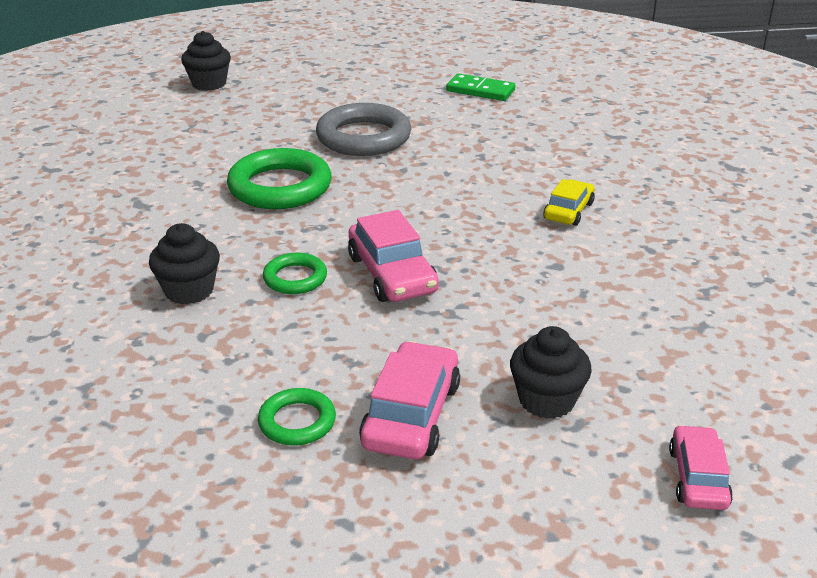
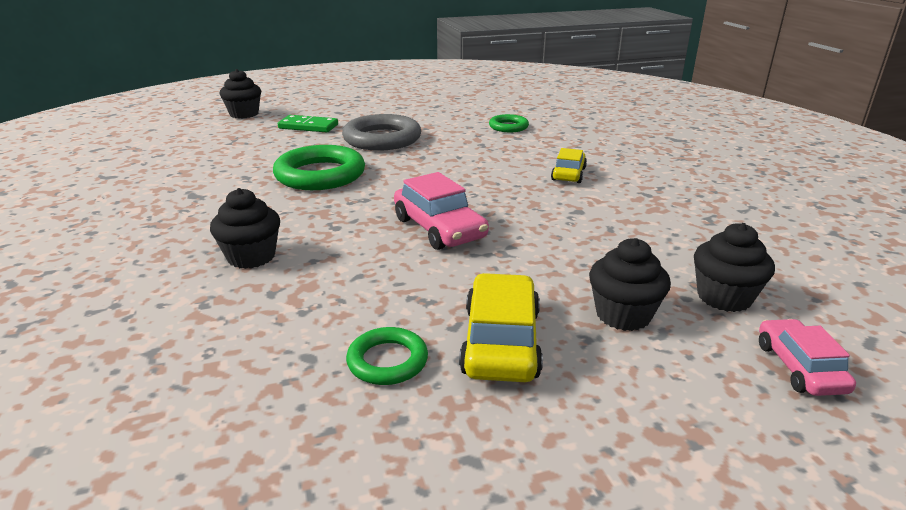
camera: 10 degrees left, 5 degrees down
(295, 278) = (351, 238): green ring -> green ring (508, 127)
(411, 415) = (501, 342): pink car -> yellow car
(480, 90) = (464, 107): green domino -> green domino (308, 126)
(665, 392) = (724, 297): none -> black cupcake

